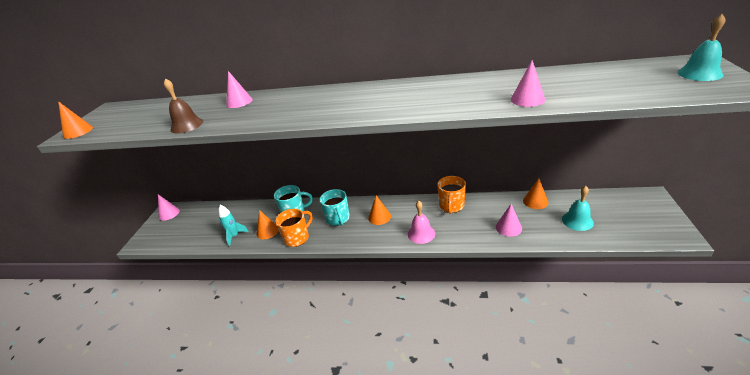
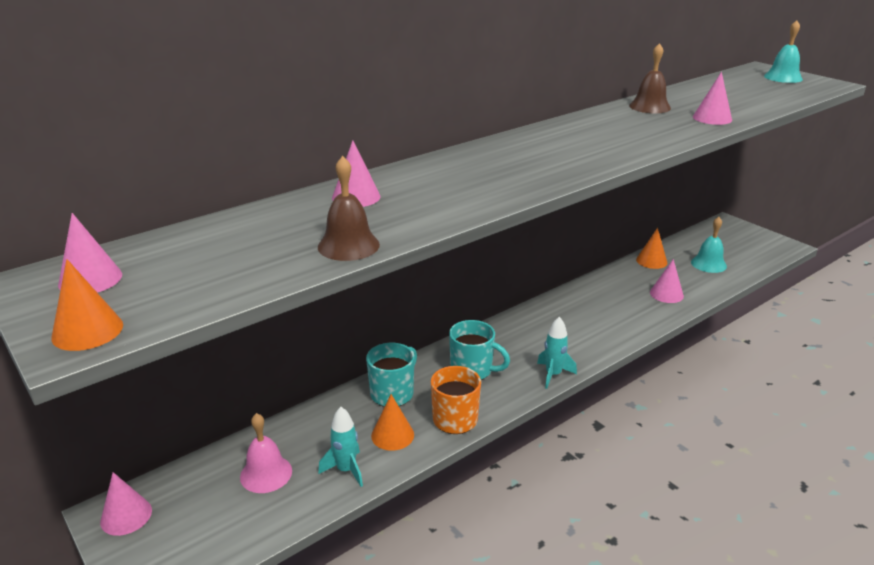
camera: 50 degrees left, 5 degrees down
(116, 112) = (90, 279): none -> pink cone
(367, 241) = (553, 374): none -> turquoise rocket
(379, 217) = (522, 344): orange cone -> none
(421, 233) = (597, 338): pink bell -> pink bell (266, 473)
(451, 206) = (583, 297): orange mug -> none
(502, 80) = (649, 107): none -> brown bell

